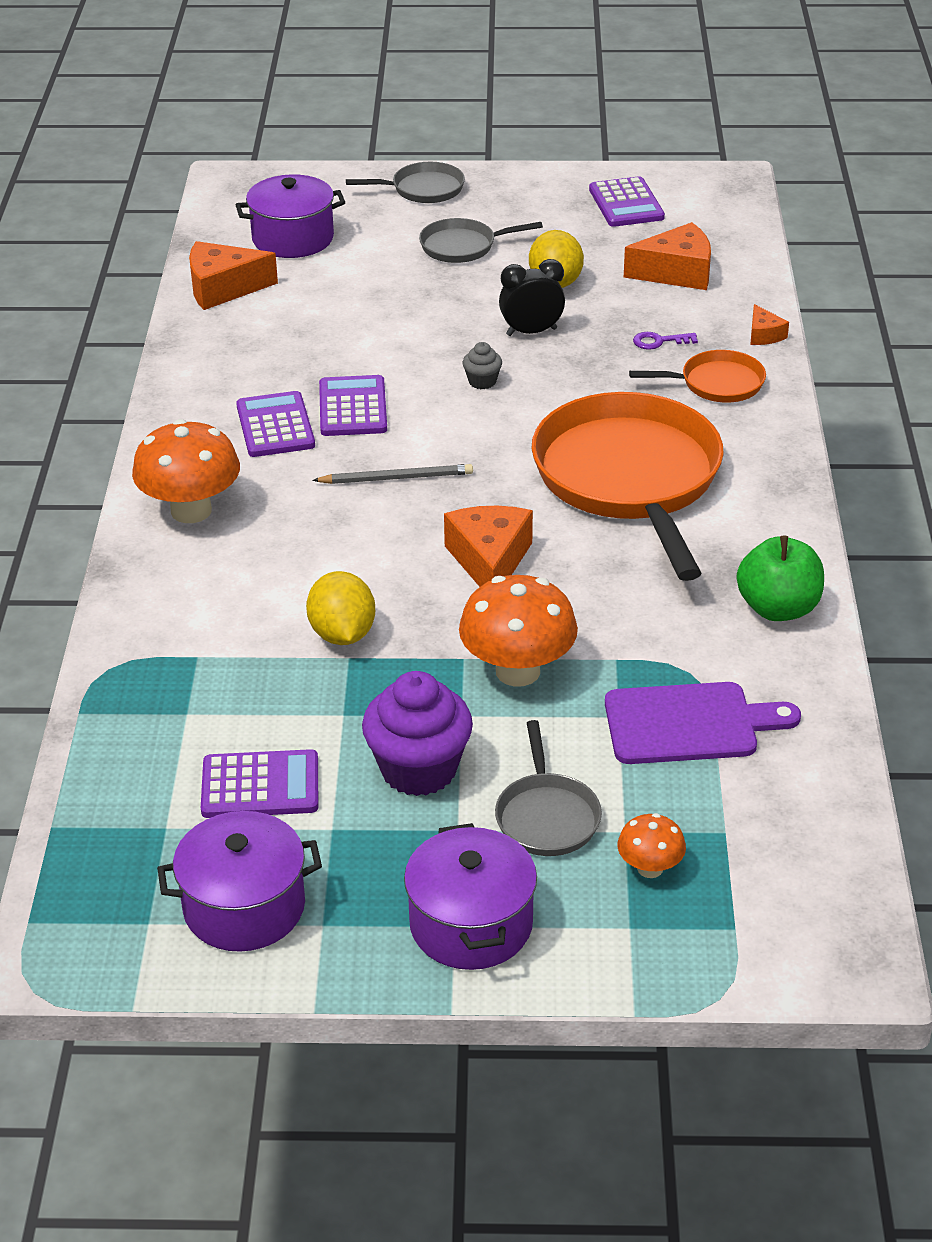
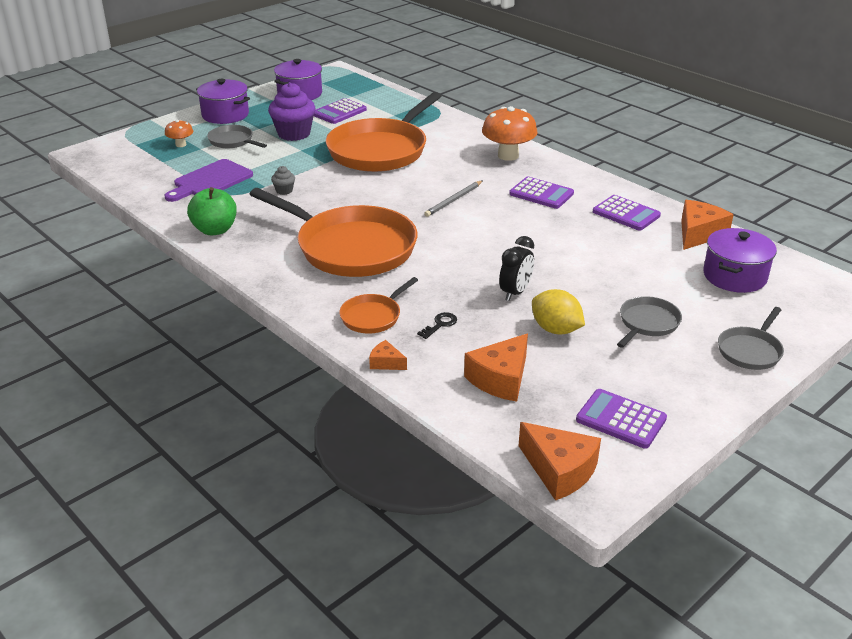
camera: 135 degrees right, 5 degrees down
(342, 634) = (380, 150): yellow lemon -> orange pan
(352, 407) = (526, 215): purple calculator -> purple calculator (626, 214)
(482, 381) = (492, 255): grey cupcake -> grey cupcake (284, 191)
(490, 560) = (364, 192): orange cheese -> orange cheese (559, 470)
(517, 671) = (298, 167): orange mushroom -> none
(659, 341) = (440, 324): purple key -> black key

